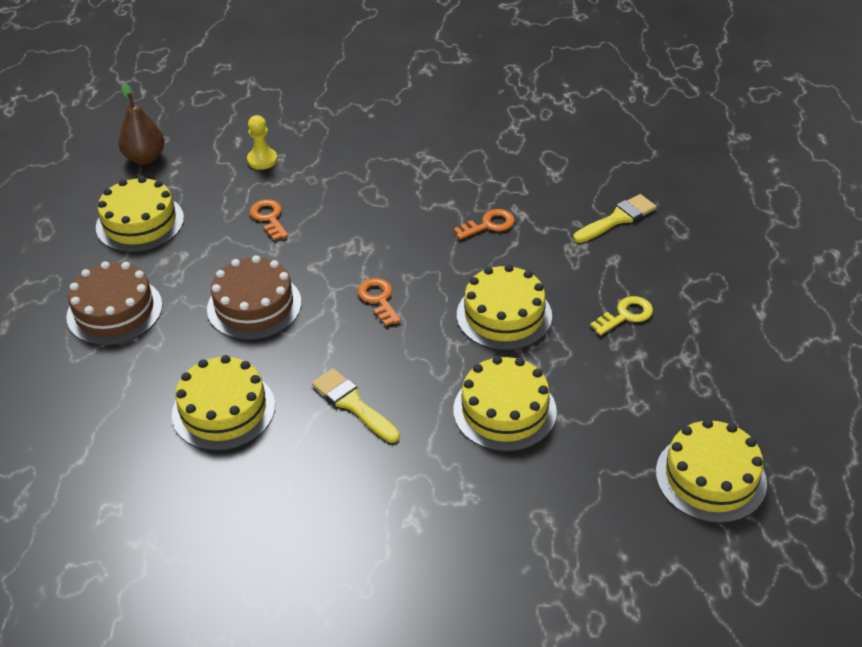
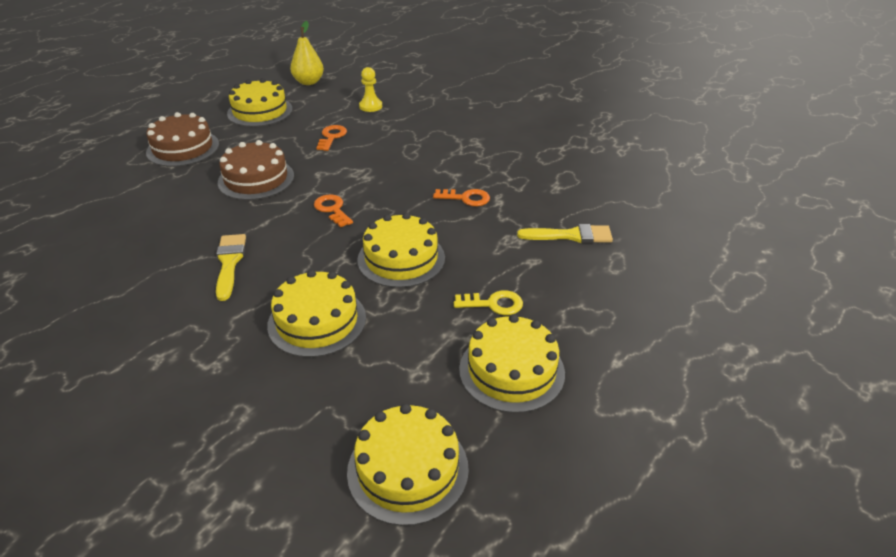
camera: 35 degrees right, 5 degrees down
(145, 158) = (309, 82): brown pear -> yellow pear
(223, 410) = (157, 227): yellow cake -> yellow cake (511, 370)
(379, 299) = (332, 209): orange key -> orange key turned 45 degrees counterclockwise

